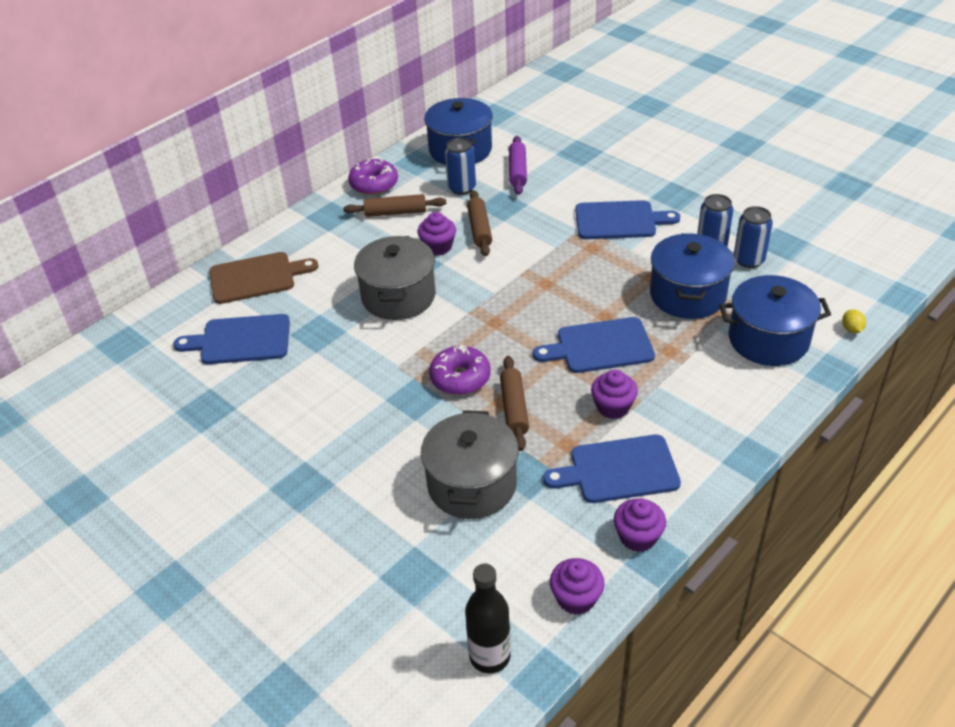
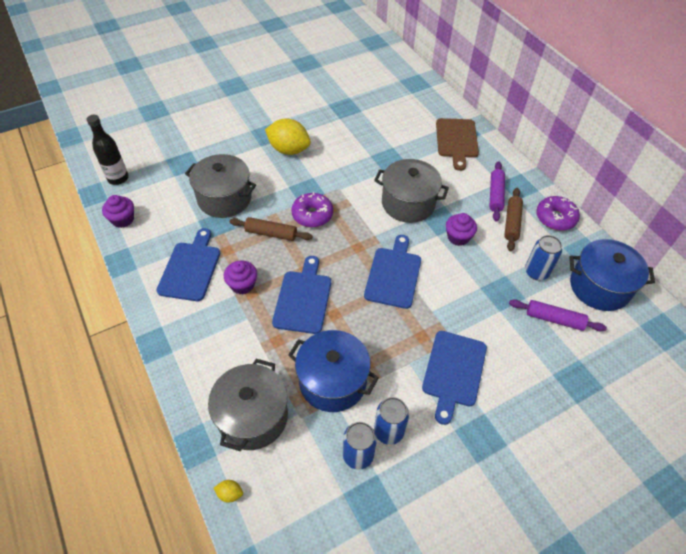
camera: 105 degrees right, 10 degrees up
(241, 340) = (396, 127): blue cutting board -> blue cutting board (393, 275)
(333, 445) = (289, 150): none -> yellow lemon
(353, 230) = (495, 195): none -> purple rolling pin
(480, 229) = (473, 268): brown rolling pin -> none
(638, 537) = (139, 259): purple cupcake -> none
(768, 339) = (253, 416): blue pot -> grey pot

